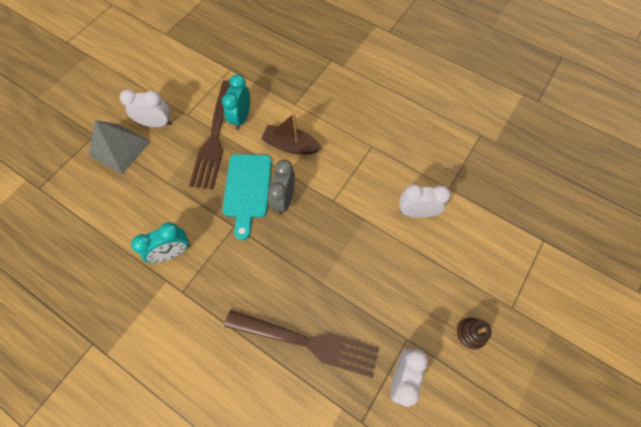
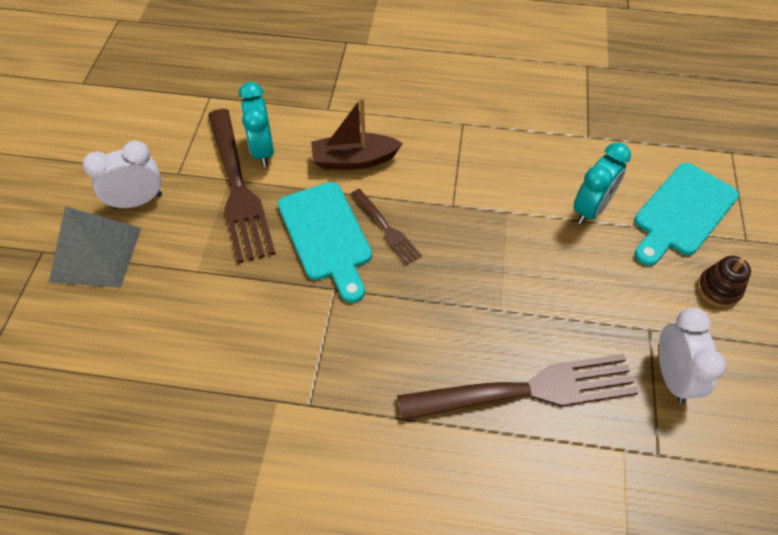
camera: 25 degrees left, 10 degrees down
(172, 252) = (264, 359): turquoise clock -> turquoise clock (590, 209)
(284, 199) = (386, 228): grey clock -> brown fork
(416, 212) = (566, 178): white clock -> none
(479, 269) = (682, 212): none -> turquoise cutting board

